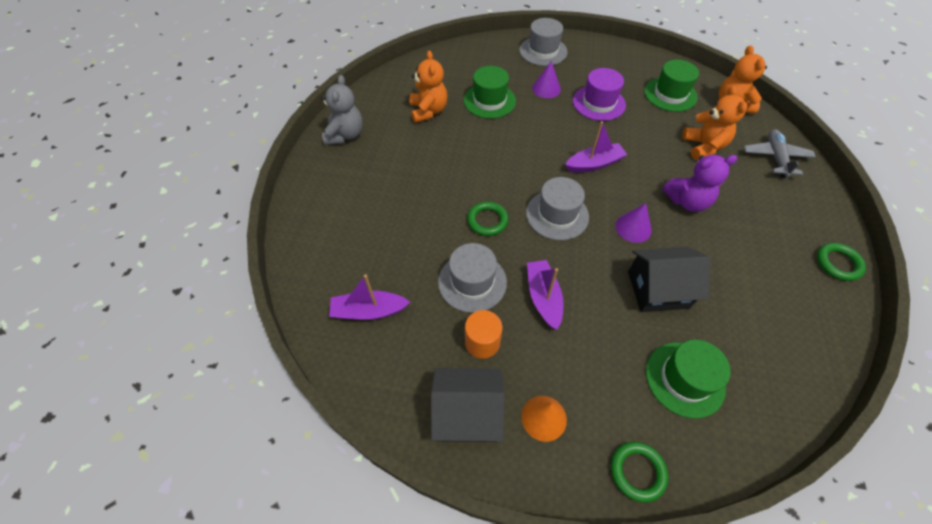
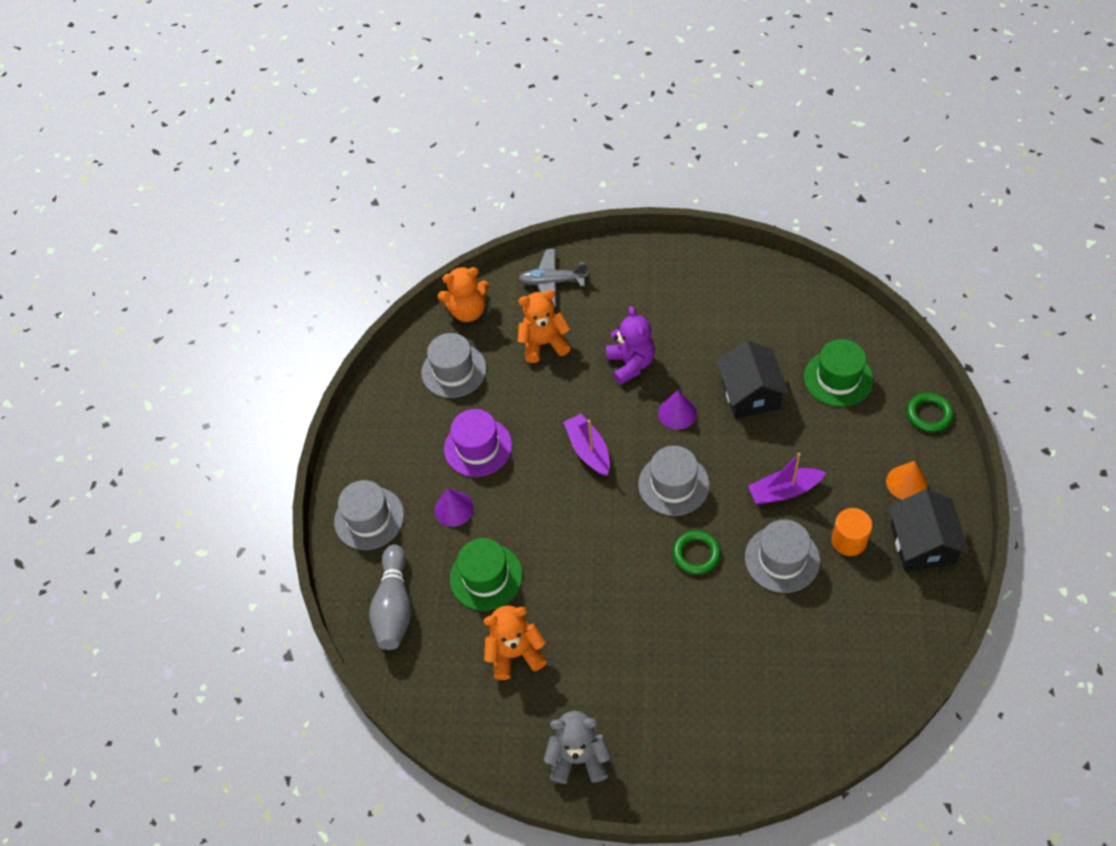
camera: 90 degrees left, 0 degrees up
(369, 311) = (843, 655): purple boat -> none
(476, 60) = (395, 606): none -> grey bowling pin
(670, 94) = (454, 370): green hat -> grey hat
(838, 263) = (686, 255): green ring -> none

